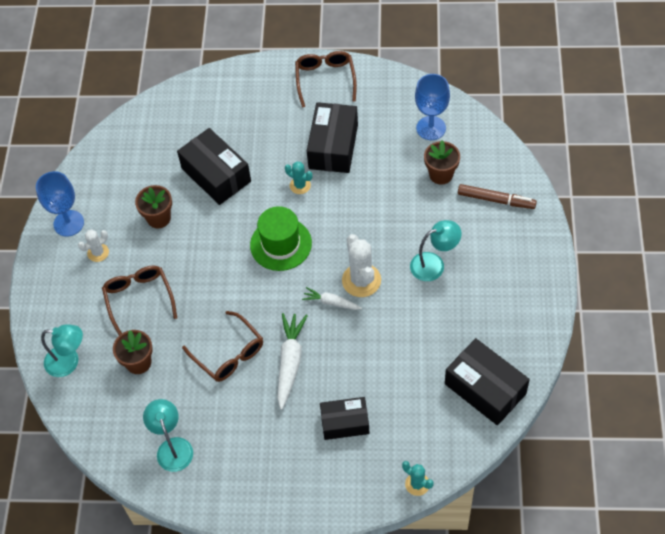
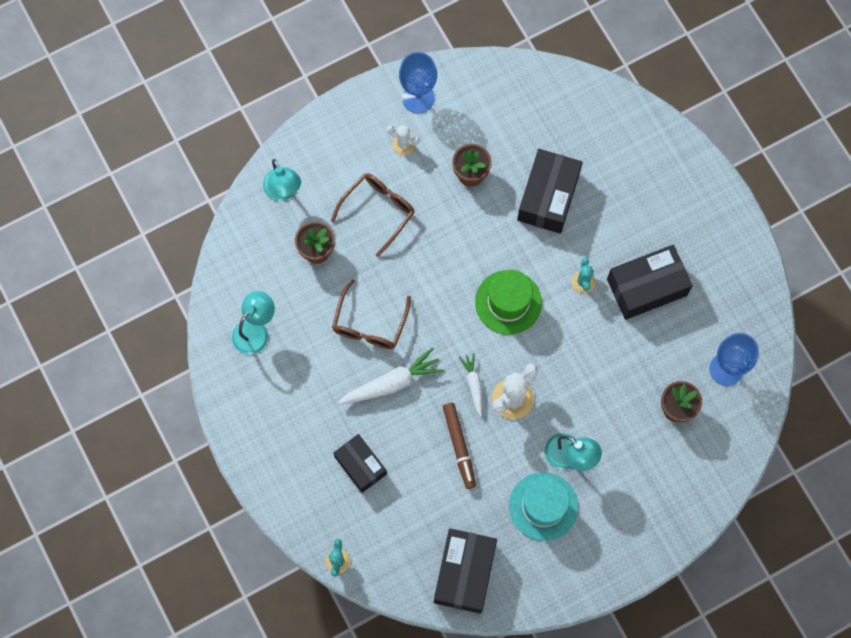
camera: 55 degrees right, 15 degrees up
(325, 79) = (723, 233): brown glasses -> none
(463, 303) = (543, 506): none -> turquoise hat
(496, 200) = (677, 478): brown marker -> brown marker (459, 446)

